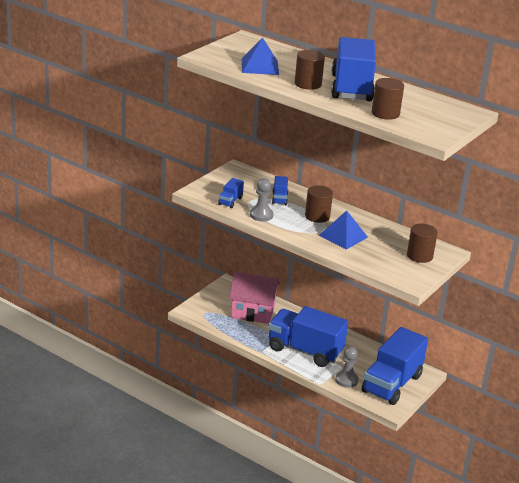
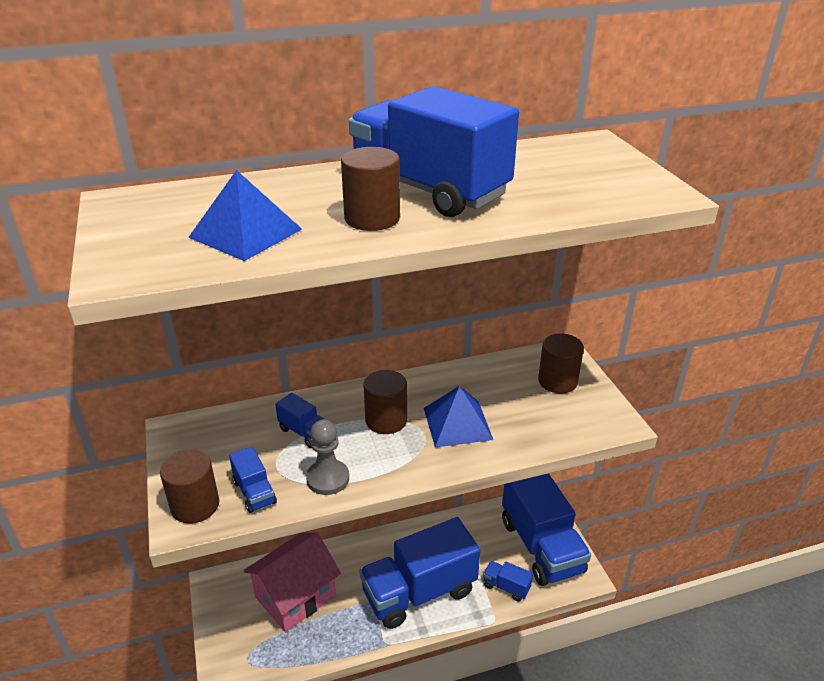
camera: 50 degrees left, 5 degrees up
(346, 380) = (506, 587): grey pawn -> blue truck
(385, 113) = (550, 199): brown cylinder -> brown cylinder (195, 505)

